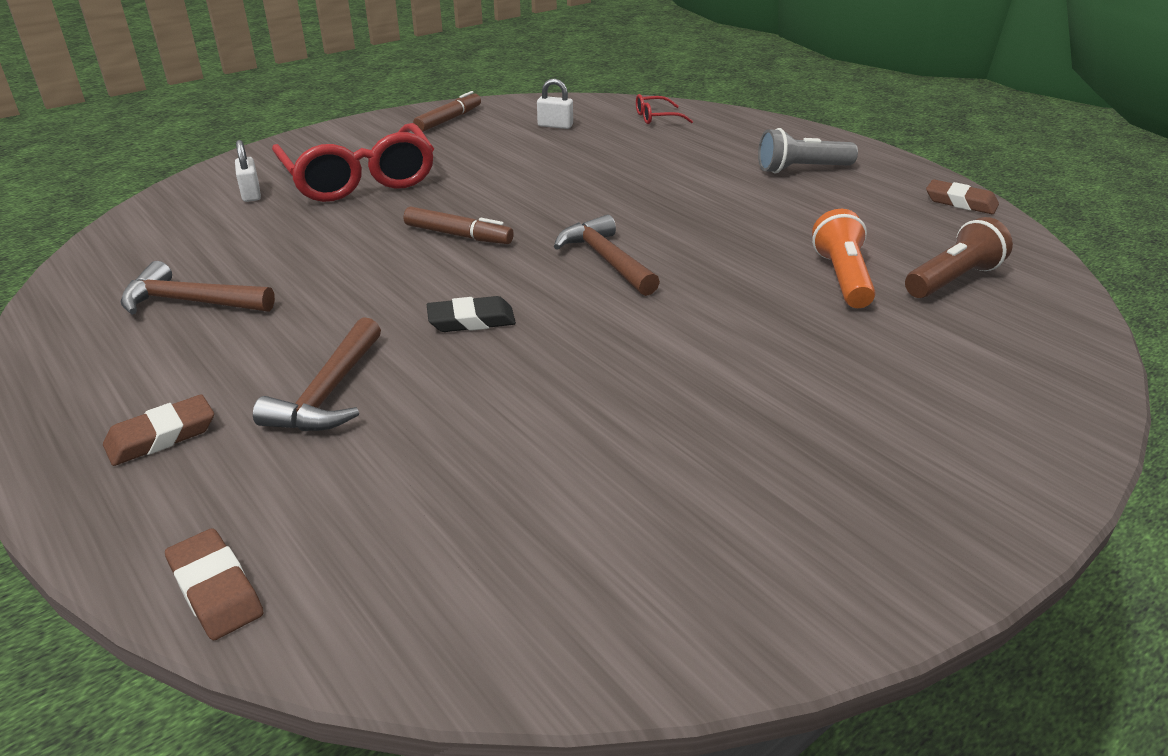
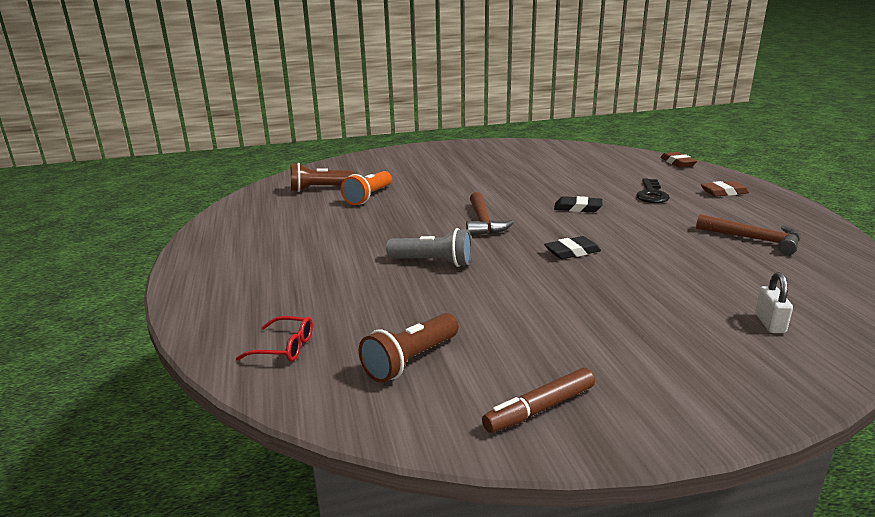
camera: 155 degrees left, 10 degrees down
(329, 392) = (651, 194): brown hammer -> black key
(359, 179) = (658, 320): red glasses -> none
(458, 235) = (572, 252): brown marker -> black eraser
(555, 126) = (410, 360): white padlock -> brown flashlight
(801, 169) = (267, 257): grey flashlight -> grey flashlight (433, 262)
(960, 202) = (224, 218): brown eraser -> none

